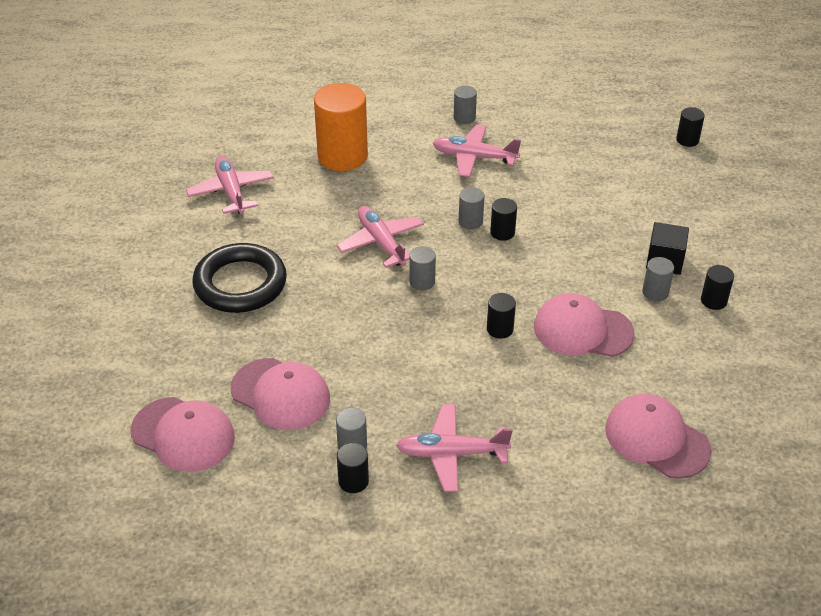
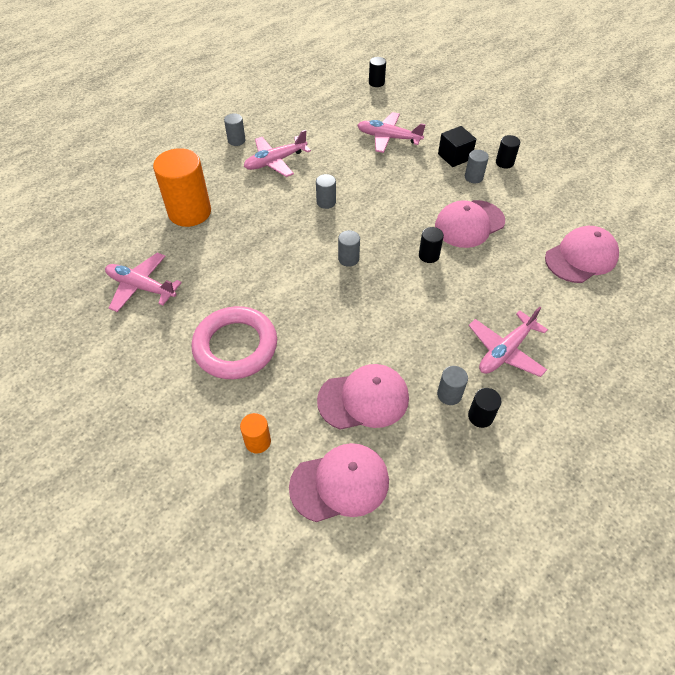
camera: 45 degrees left, 10 degrees up
(167, 361) = (258, 441): none -> orange cylinder
(240, 284) = (235, 346): black ring -> pink ring
(381, 243) = (291, 252): pink plane -> pink plane (388, 138)
(502, 232) = (353, 197): black cylinder -> none
(656, 439) = (581, 257): pink cap -> pink cap turned 150 degrees clockwise

